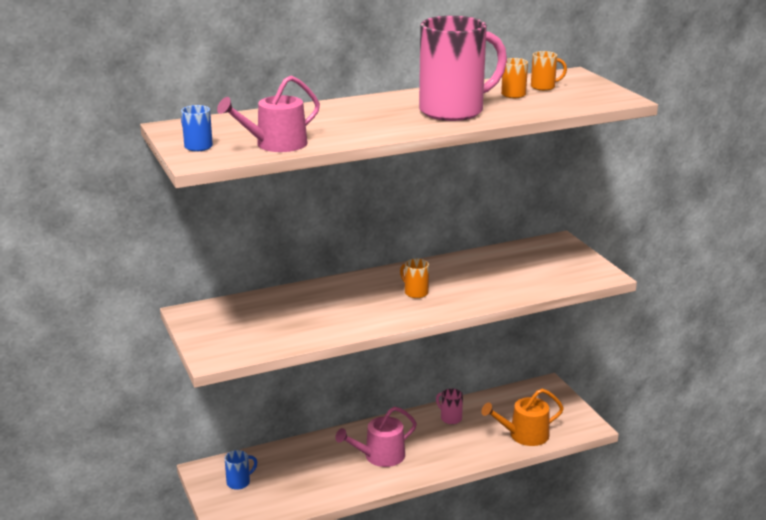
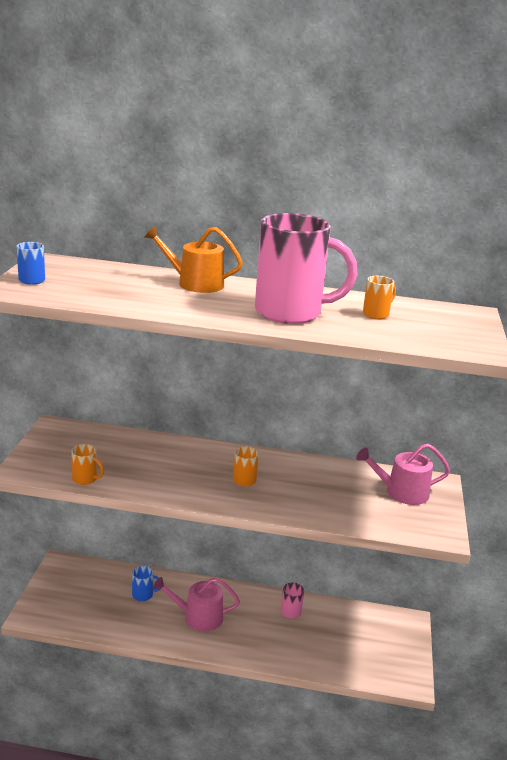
camera: 30 degrees right, 0 degrees up
(239, 482) = (73, 586): blue mug -> blue mug (143, 595)
(276, 144) = (89, 296): pink watering can -> pink watering can (401, 492)
(524, 435) = (340, 659): orange watering can -> orange watering can (195, 283)
(544, 87) = (419, 316): orange mug -> orange mug (85, 479)

